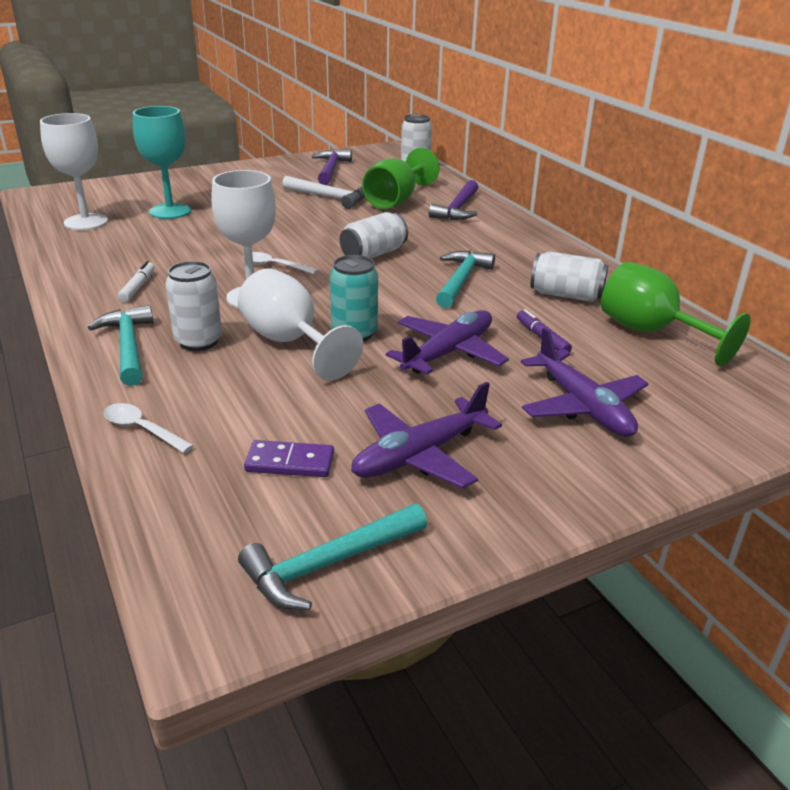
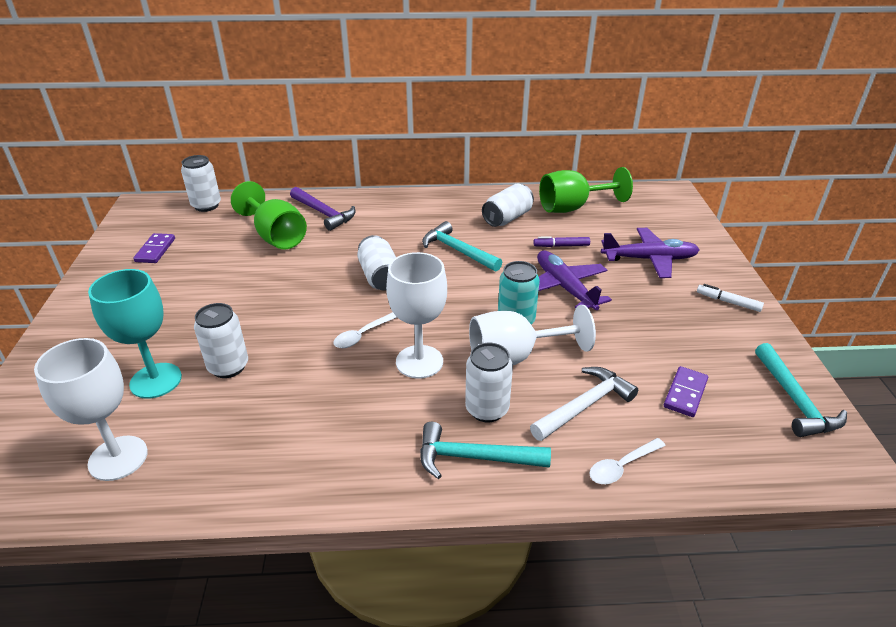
camera: 65 degrees left, 5 degrees up
(138, 287) = (345, 434): white marker -> white marker (728, 302)
(199, 228) = (228, 367): none -> white can
(329, 197) = (229, 269): white hammer -> white hammer (584, 406)
(331, 169) = (155, 250): purple hammer -> purple domino
(420, 455) = (688, 335): purple plane -> none

